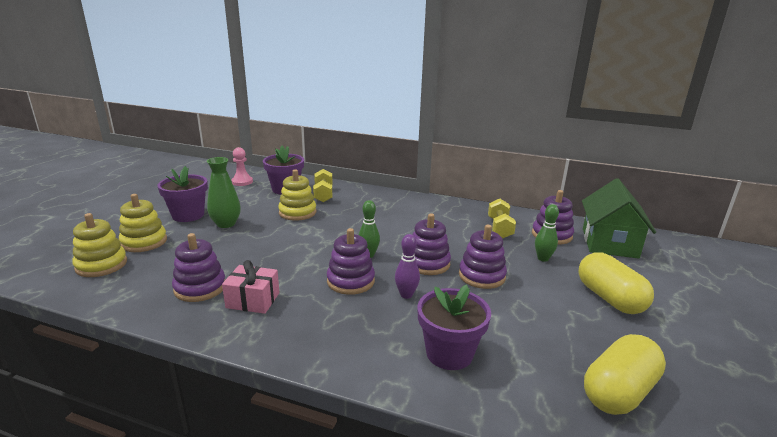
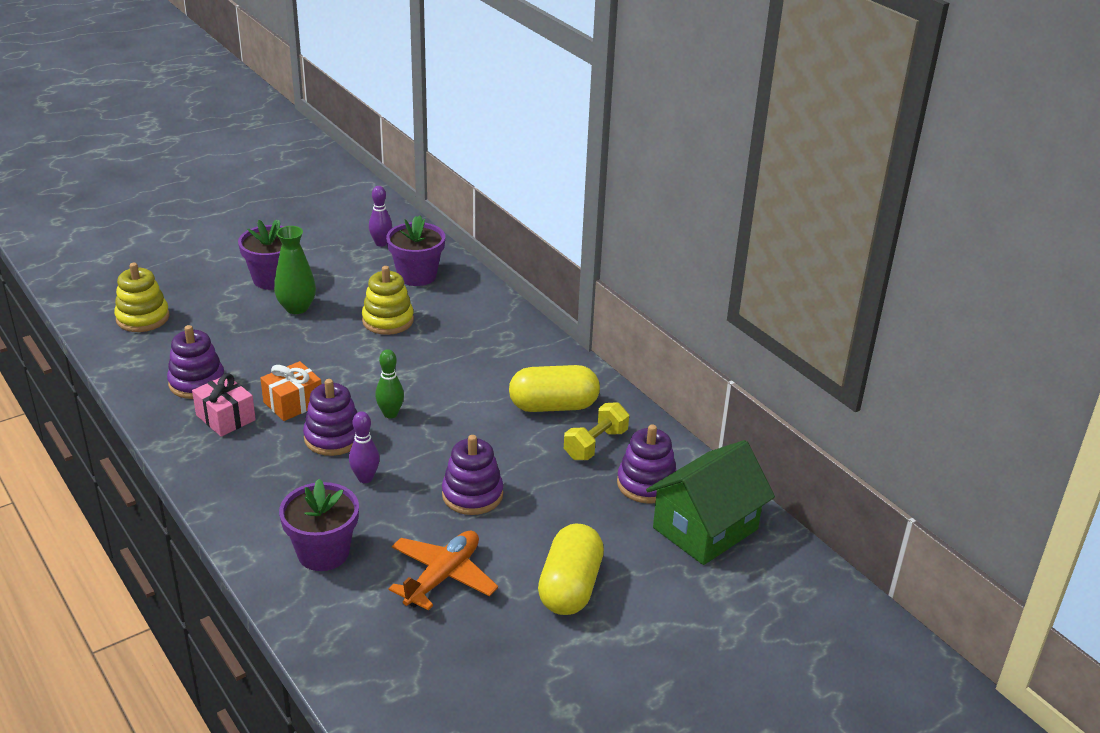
camera: 35 degrees right, 10 degrees up
(144, 242) = (200, 302): yellow stacking toy -> none
(242, 182) = (381, 243): pink pawn -> purple bowling pin
(294, 273) = (293, 403): none -> orange gift
(323, 194) = (451, 302): yellow dumbbell -> none
(427, 263) = (437, 453): purple stacking toy -> none
(542, 328) = (443, 577): none -> orange plane
(543, 258) = (578, 508): green bowling pin -> none
(619, 391) = (416, 662): yellow capsule -> yellow capsule (553, 406)

